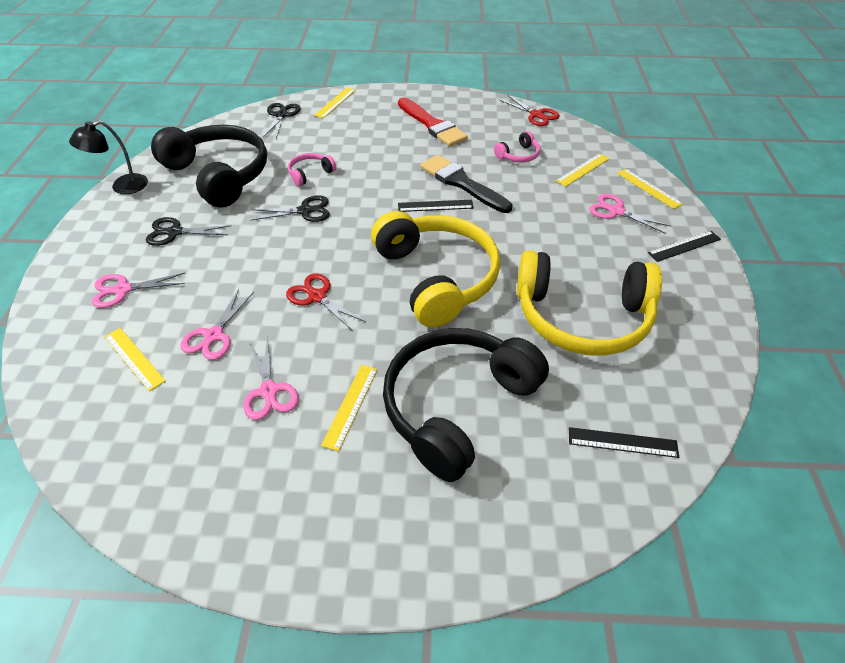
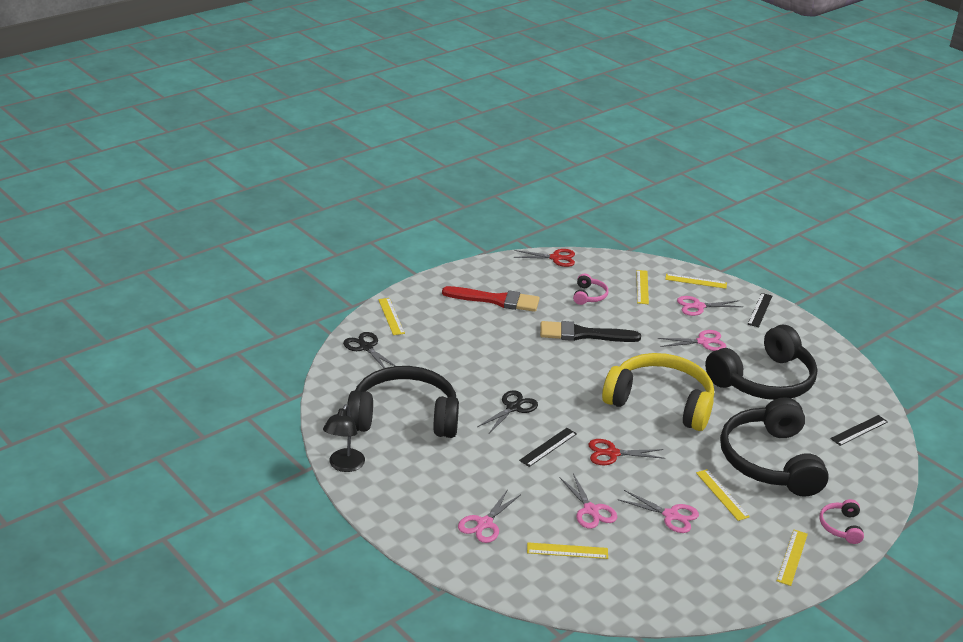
camera: 45 degrees left, 15 degrees down
(174, 232) = (449, 471): black scissors -> none
(309, 536) = (792, 557): none -> yellow ruler
(310, 173) = (471, 380): pink headphones -> pink headphones (841, 526)
(435, 206) = (591, 358): black ruler -> black ruler (548, 447)
(570, 245) = (703, 342): none -> pink scissors
(582, 317) = (764, 380): yellow headphones -> black headphones

